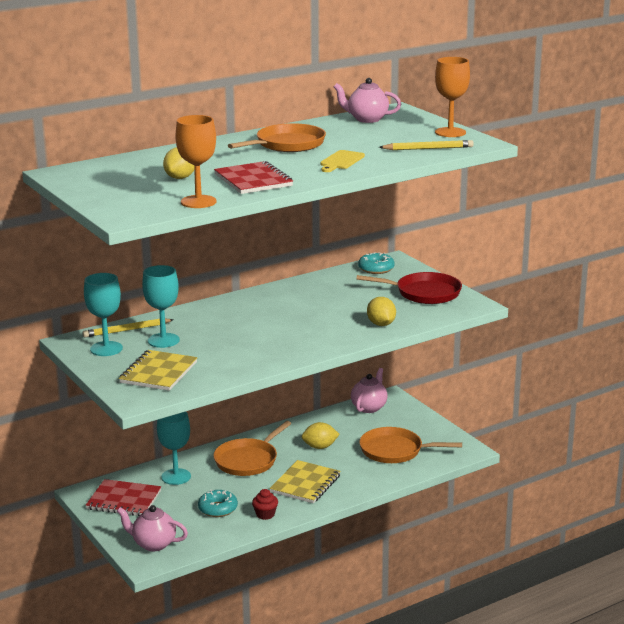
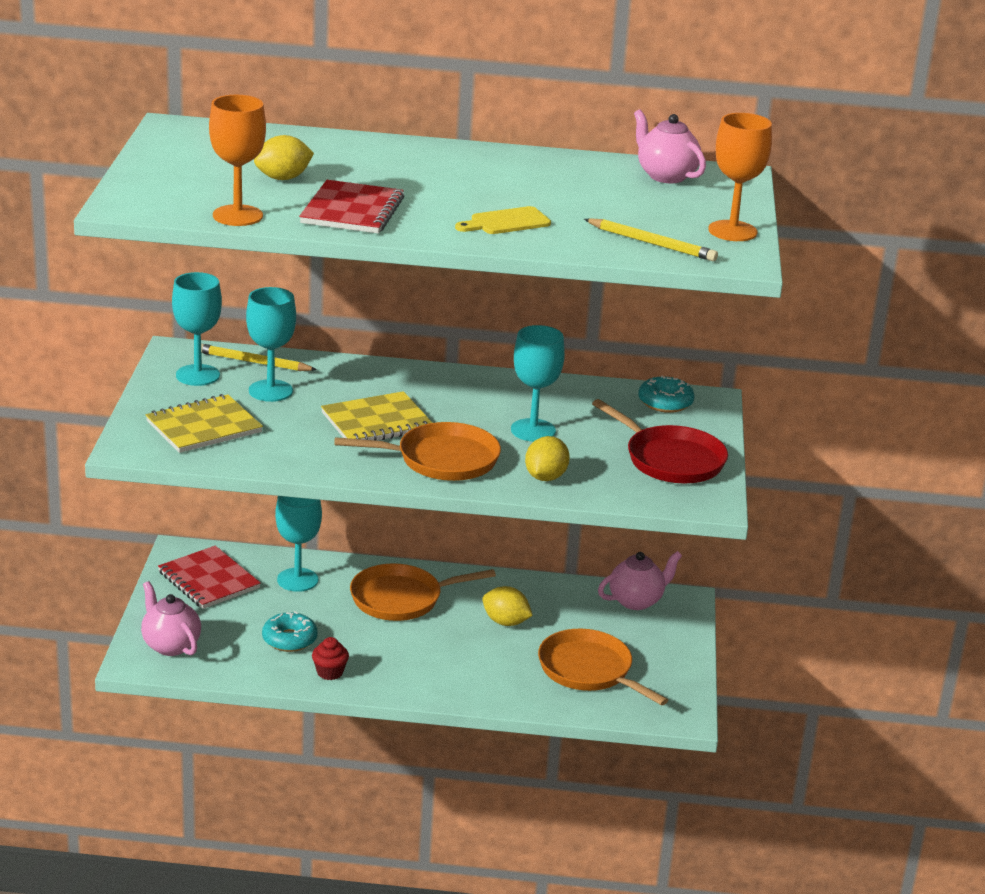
camera: 35 degrees right, 5 degrees up
(287, 144) = (492, 177): orange pan -> orange pan (442, 460)
(305, 484) = (425, 659): yellow notebook -> yellow notebook (377, 422)
(336, 305) = (533, 430): none -> turquoise goblet

